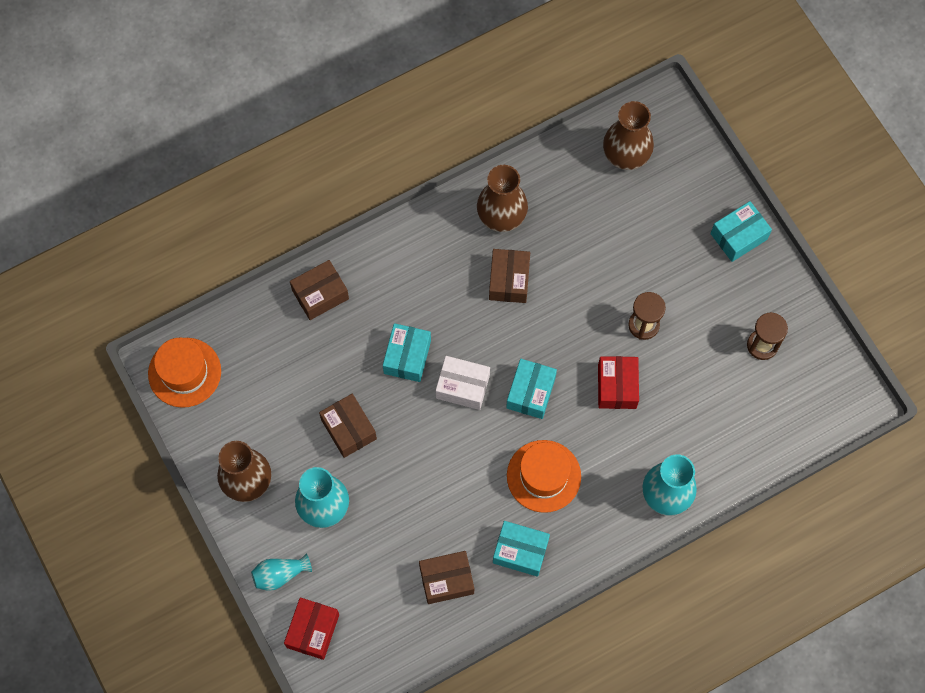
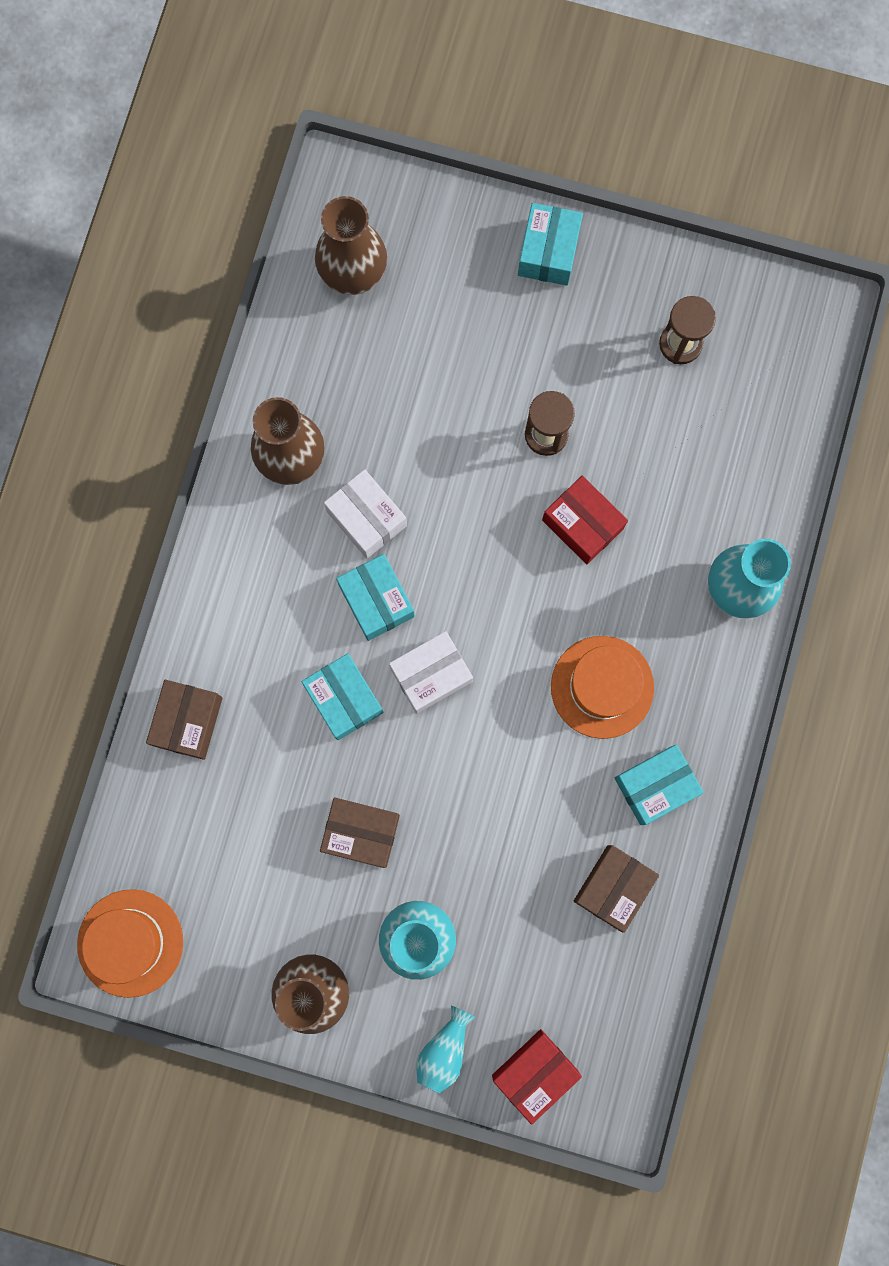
camera: 45 degrees left, 10 degrees up
(313, 631) = (535, 1073): red box -> red box turned 75 degrees clockwise
(509, 280) = (366, 518): brown box -> white box
(531, 393) = (504, 614): turquoise box -> turquoise box (376, 600)

